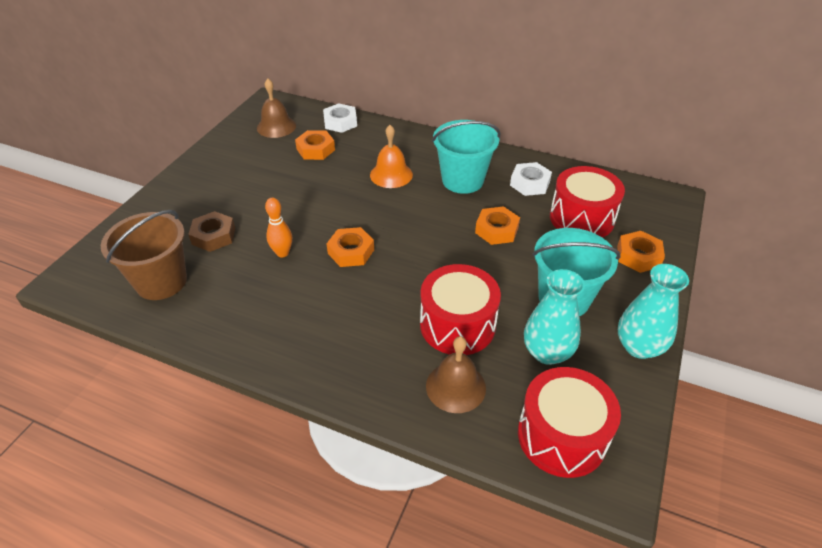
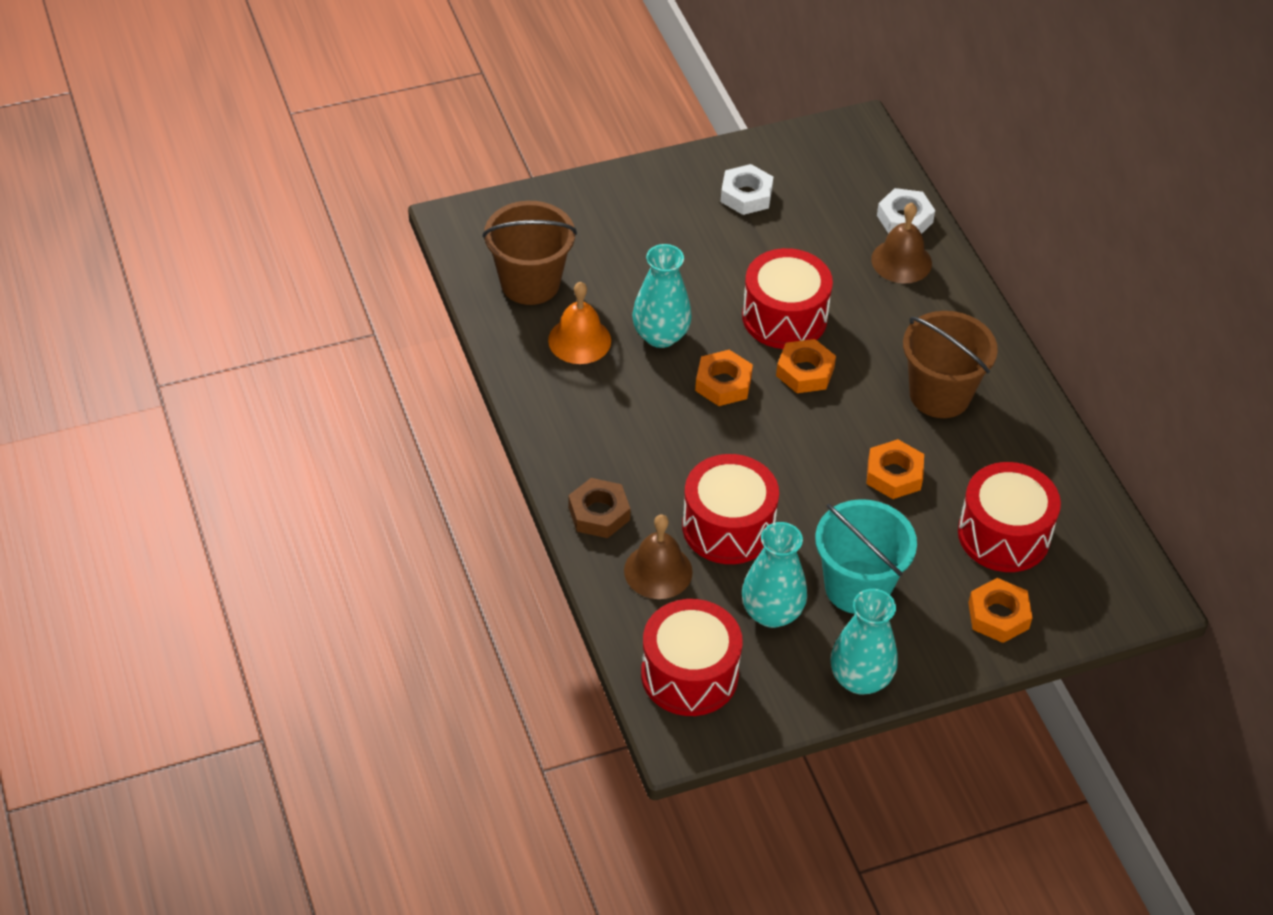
camera: 45 degrees right, 5 degrees up
(213, 236) = (620, 268): brown nut -> brown nut (599, 513)
(276, 126) = (826, 173): brown bell -> brown bell (901, 261)
(282, 253) = (660, 335): orange bowling pin -> turquoise vase
(315, 149) = (832, 237): orange nut -> orange nut (805, 372)
(340, 198) = (784, 317): none -> red drum
(391, 174) = (872, 329): orange bell -> orange bell (579, 340)
(462, 180) = (940, 395): turquoise bucket -> brown bucket
(529, 183) = (1009, 455): white nut -> white nut (746, 195)

